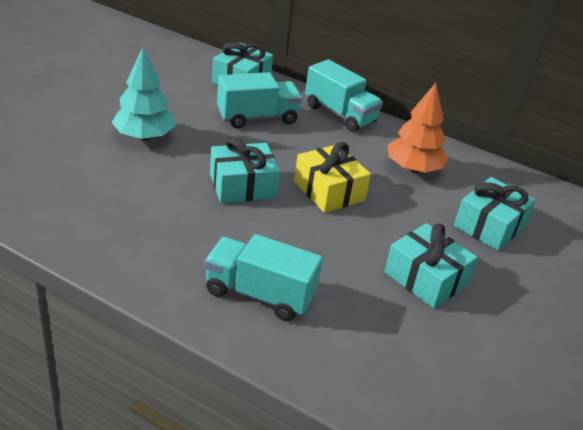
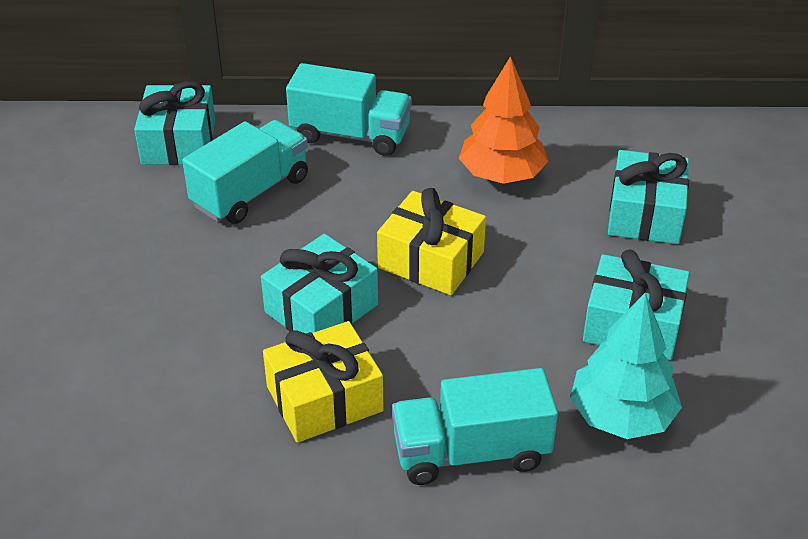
camera: 25 degrees left, 5 degrees up
(144, 136) = (126, 299): turquoise tree -> turquoise tree (621, 416)
(201, 228) = (324, 399): none -> yellow gift

